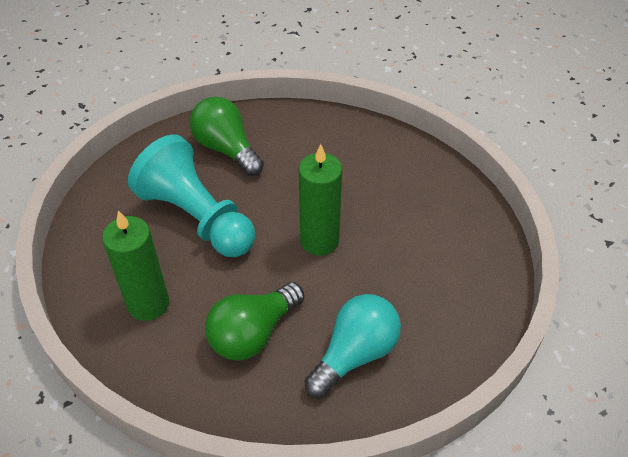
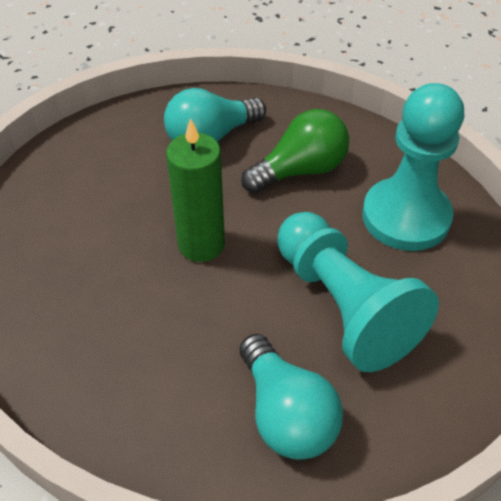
camera: 165 degrees left, 0 degrees up
(148, 304) = (406, 217): green candle -> turquoise pawn
(226, 149) = (286, 413): green light bulb -> turquoise light bulb

